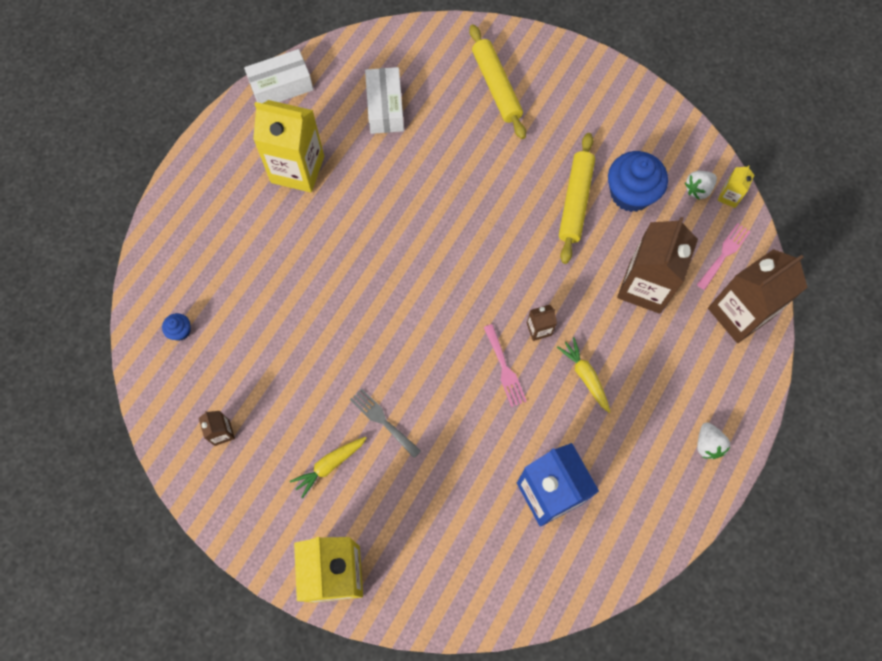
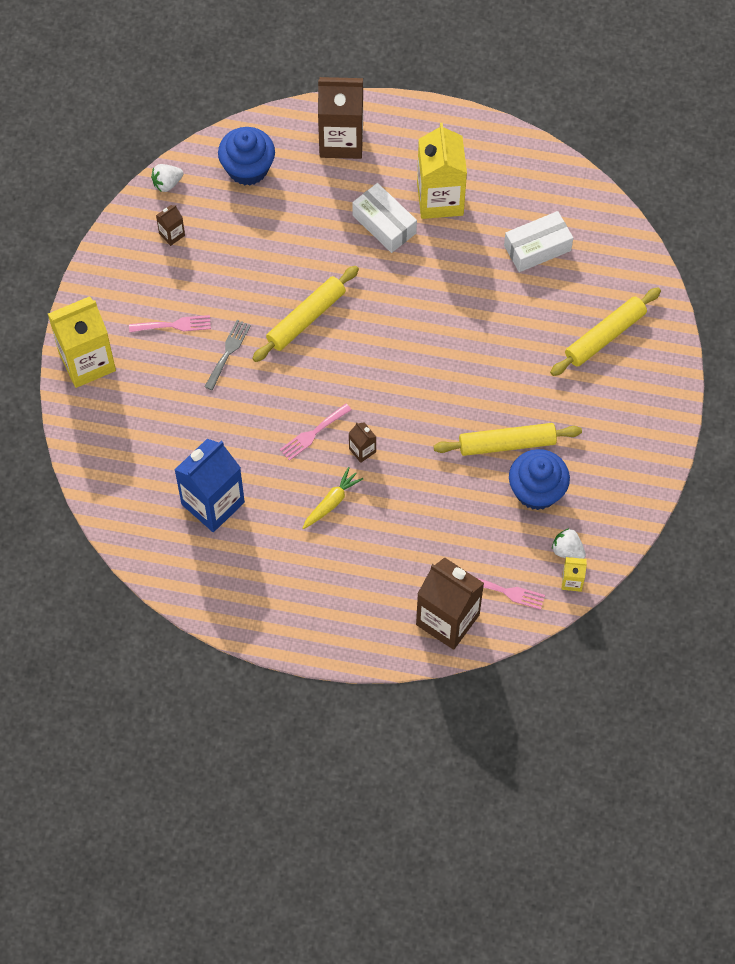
camera: 70 degrees right, 5 degrees down
(180, 331) = (248, 168): blue cupcake -> blue cupcake, size x2.22
(281, 86) = (521, 153): white box -> white box (384, 224)
(330, 465) = (174, 325): yellow carrot -> pink fork
(375, 332) = (306, 318): none -> yellow rolling pin
(645, 286) = (442, 529): brown carton -> brown carton (341, 140)
(707, 444) = (306, 622): white strawberry -> white strawberry (167, 183)

